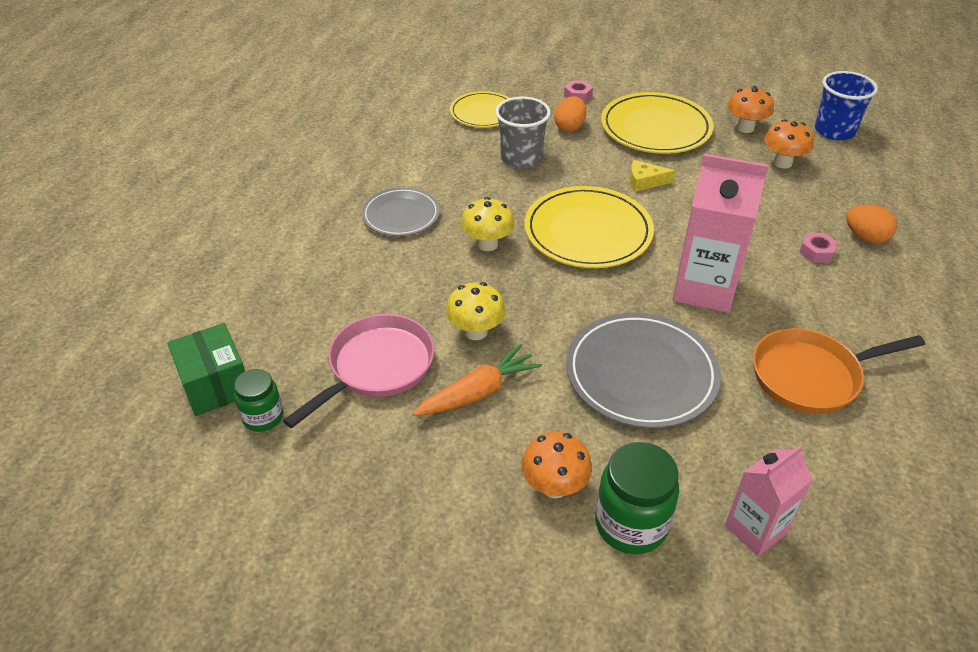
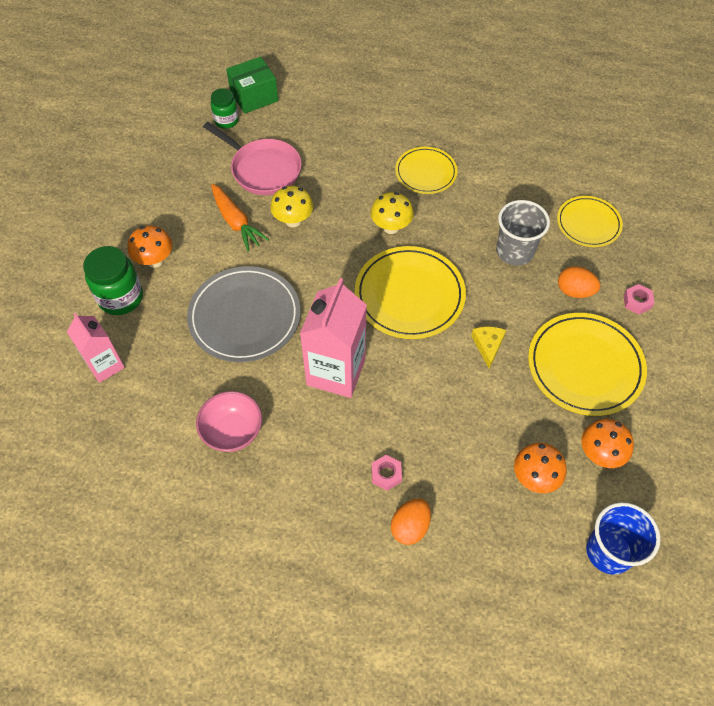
camera: 90 degrees right, 15 degrees up
(401, 215) = (426, 172): grey plate -> yellow plate
(811, 376) = (232, 431): orange pan -> pink bowl

